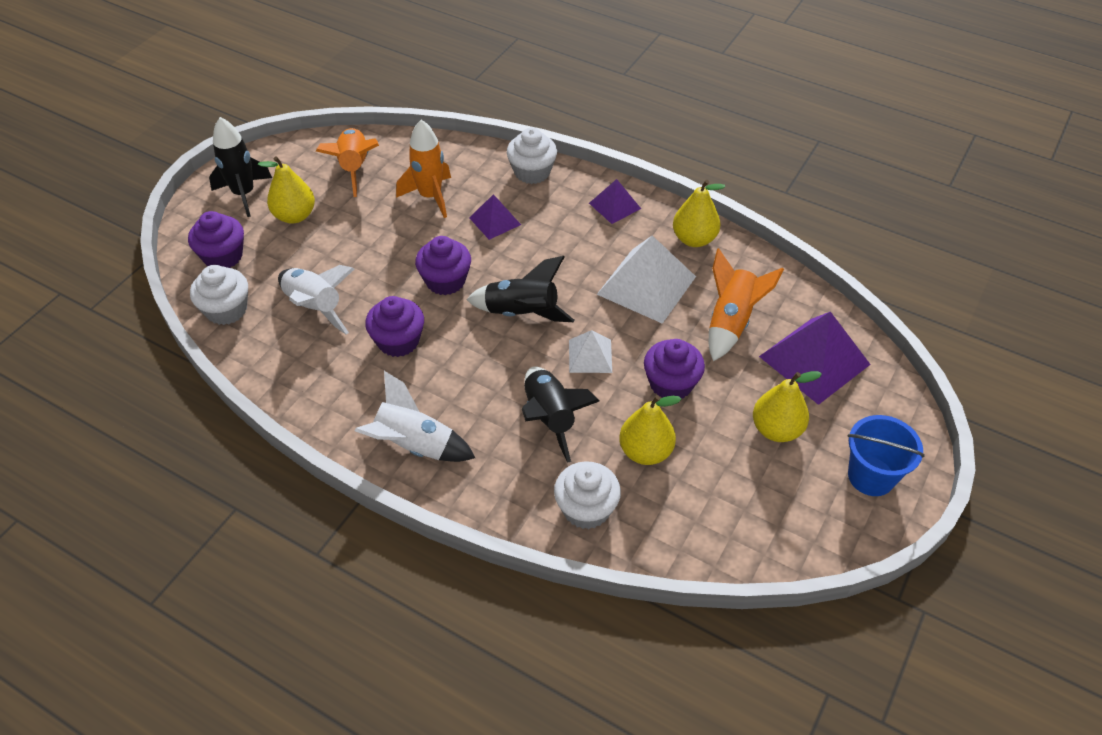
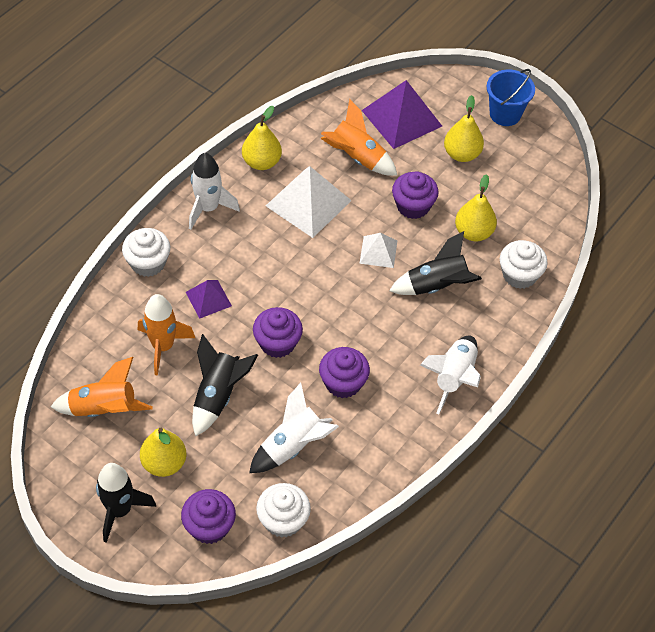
camera: 85 degrees left, 5 degrees up
(522, 313) = (325, 291): black rocket -> black rocket (218, 396)
(615, 205) = (208, 208): purple pyramid -> white rocket

